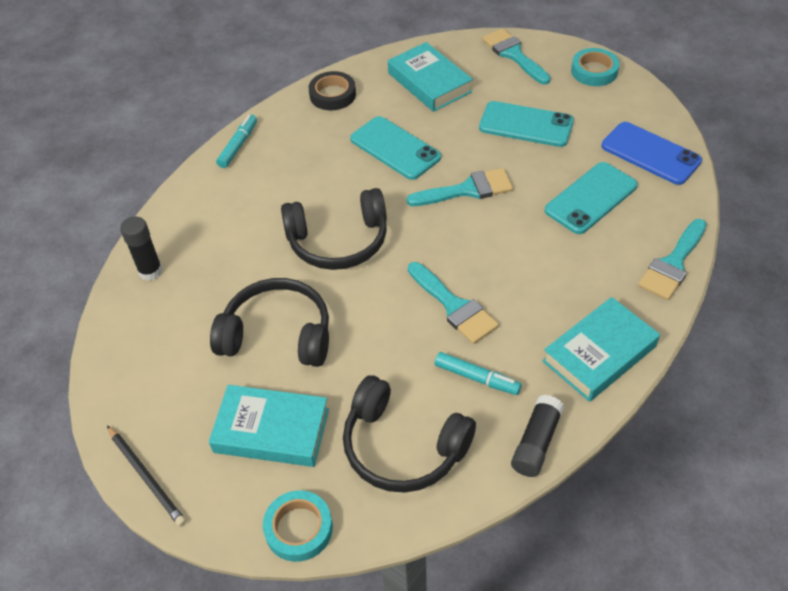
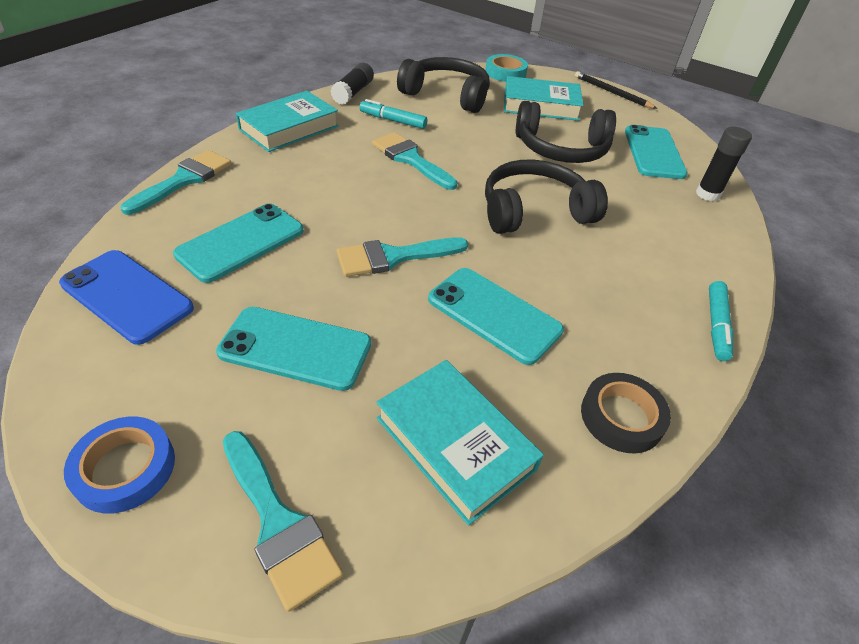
camera: 170 degrees right, 5 degrees down
(167, 335) = (653, 152): none -> turquoise phone
(594, 71) = (125, 468): turquoise tape -> blue tape

